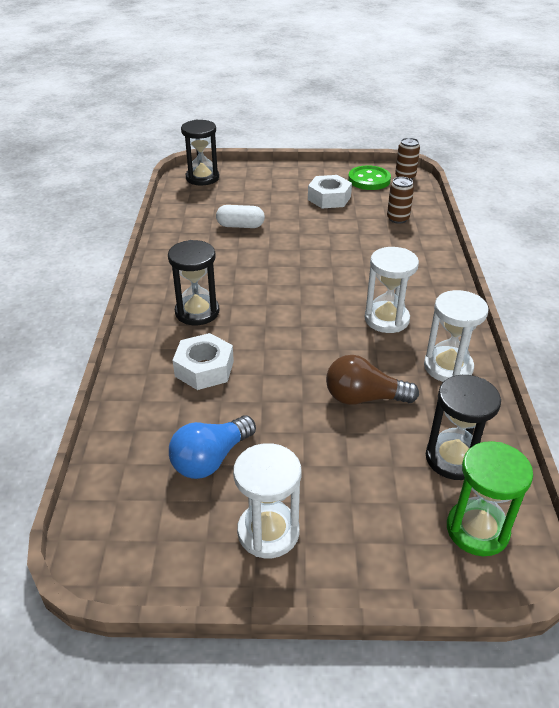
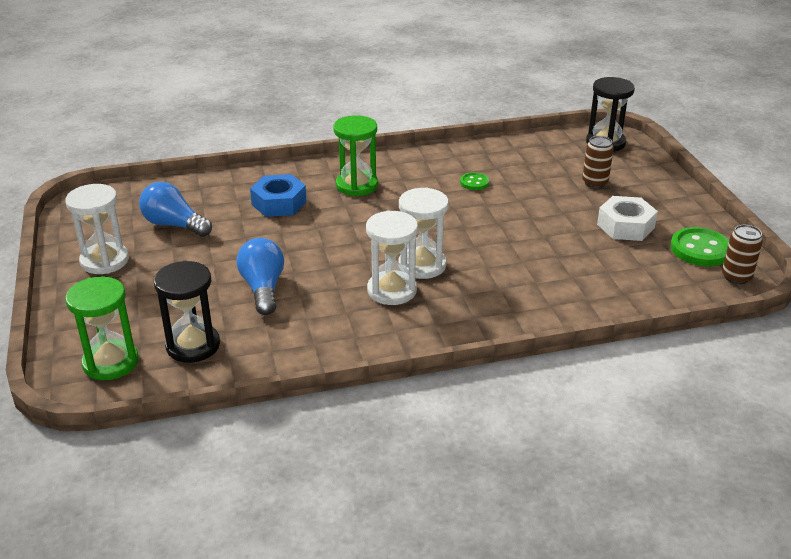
camera: 75 degrees right, 5 degrees down
(197, 312) = (356, 185): black hourglass -> green hourglass
(204, 369) = (279, 203): white nut -> blue nut
(230, 247) = (474, 182): none -> green button
(240, 226) = (520, 181): white capsule -> none
(364, 398) = (263, 288): brown light bulb -> blue light bulb
(398, 219) = (613, 280): brown can -> brown can (594, 183)
(448, 367) = (325, 336): white hourglass -> white hourglass (422, 265)

